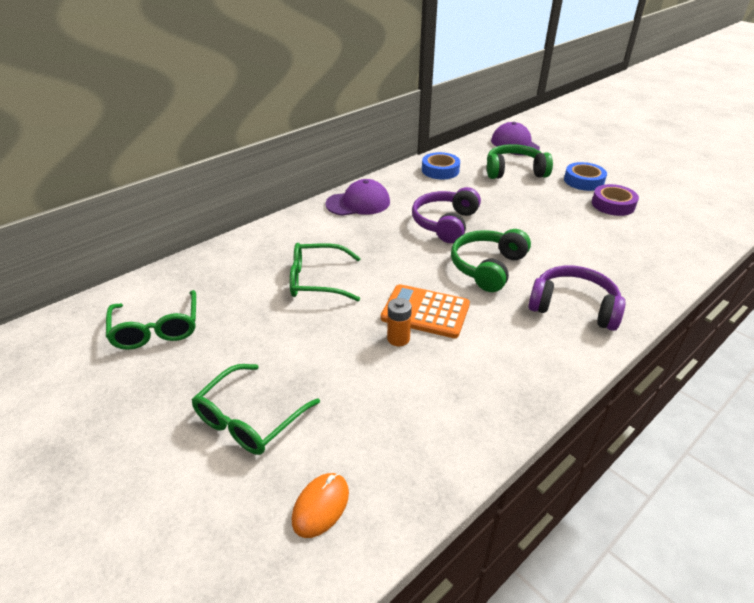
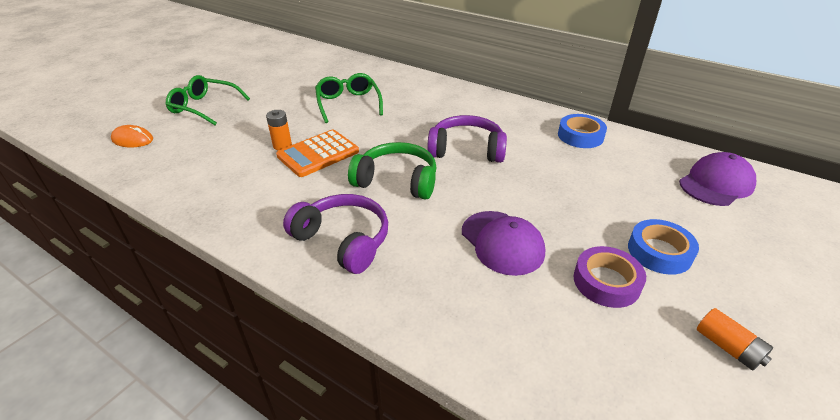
camera: 75 degrees right, 0 degrees up
(156, 329) = (284, 66): green glasses -> none
(358, 203) = (475, 102): purple cap -> purple cap (502, 242)
(425, 312) = (318, 154): orange calculator -> orange calculator turned 135 degrees counterclockwise
(514, 171) = (629, 187): green headphones -> none
(573, 307) = (343, 240): purple headphones -> purple headphones turned 60 degrees counterclockwise
(658, 186) = (728, 347): none -> orange battery

